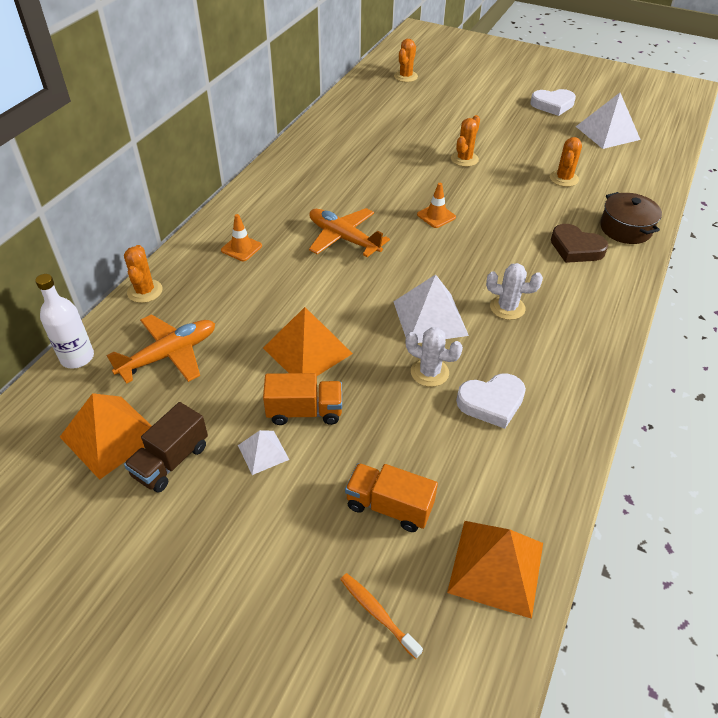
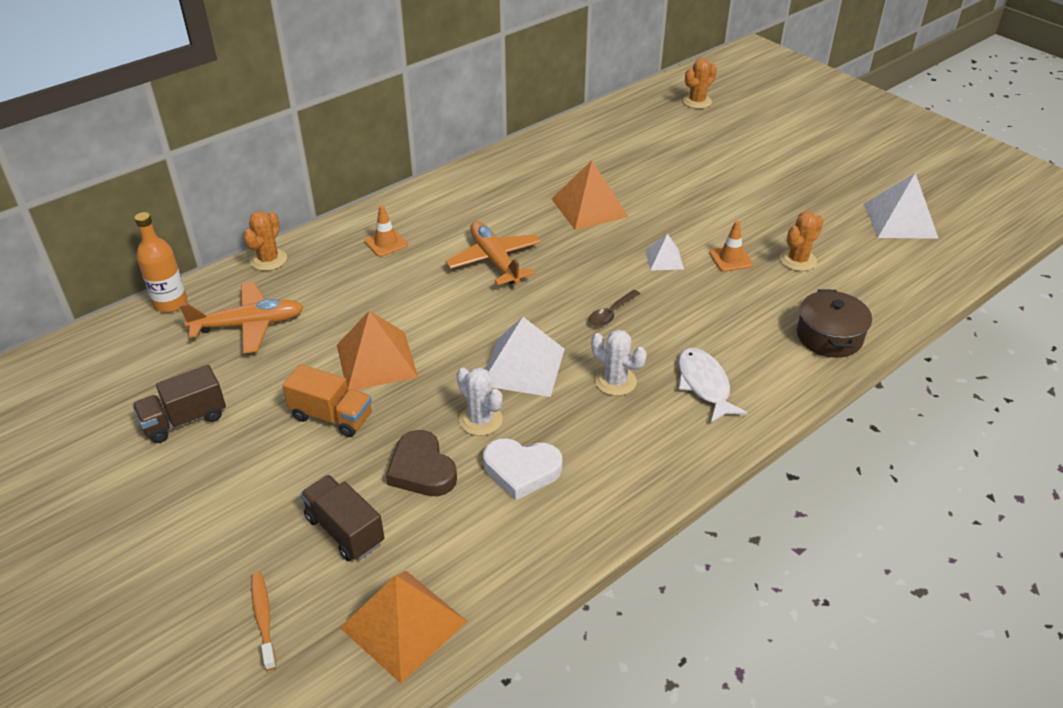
camera: 25 degrees right, 5 degrees down
(77, 357) = (170, 303): white bottle -> orange bottle
(110, 436) = (151, 381): orange pyramid -> orange pyramid (589, 207)
(263, 452) = (268, 440): white pyramid -> white pyramid (664, 259)
(389, 506) = (345, 530): orange truck -> brown truck
(436, 216) = (612, 263): orange traffic cone -> orange traffic cone (730, 259)
(464, 159) = (693, 209): orange cactus -> none
(464, 255) = (611, 313): none -> brown spoon
(552, 105) = (854, 172): white heart -> none
(571, 290) = (704, 385): none -> white fish
(576, 248) = (748, 341): brown heart -> brown heart (422, 469)

